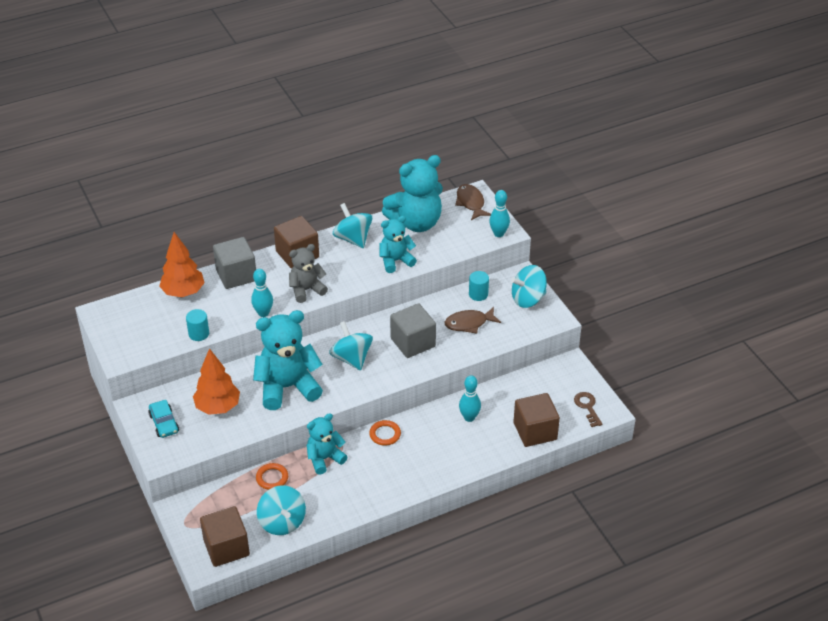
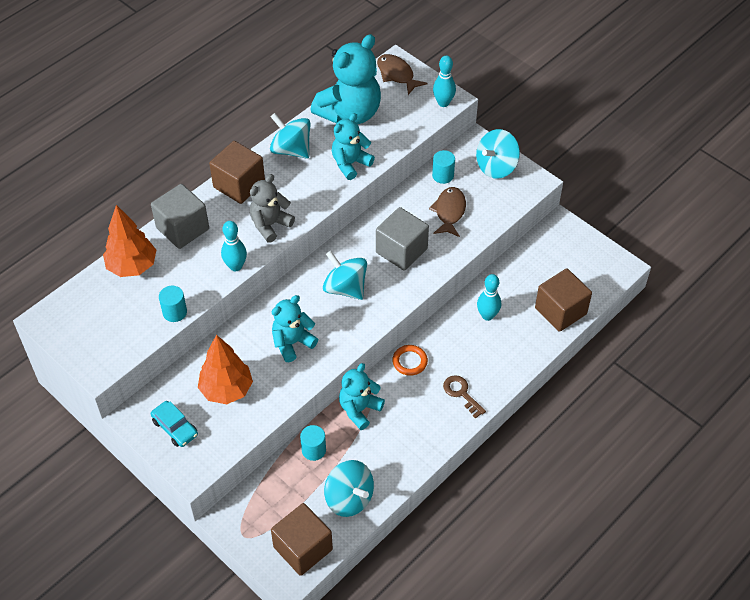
camera: 20 degrees left, 10 degrees up
(272, 478) = (313, 450): orange ring -> turquoise cylinder
(287, 387) = (292, 343): turquoise teddy bear -> turquoise teddy bear, size x0.59
(469, 323) = (449, 212): brown fish -> brown fish turned 135 degrees clockwise
(587, 407) = (599, 268): brown key -> brown key (461, 394)

